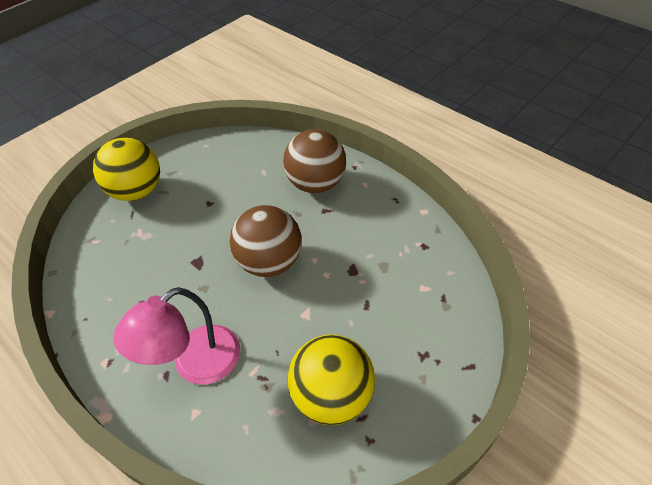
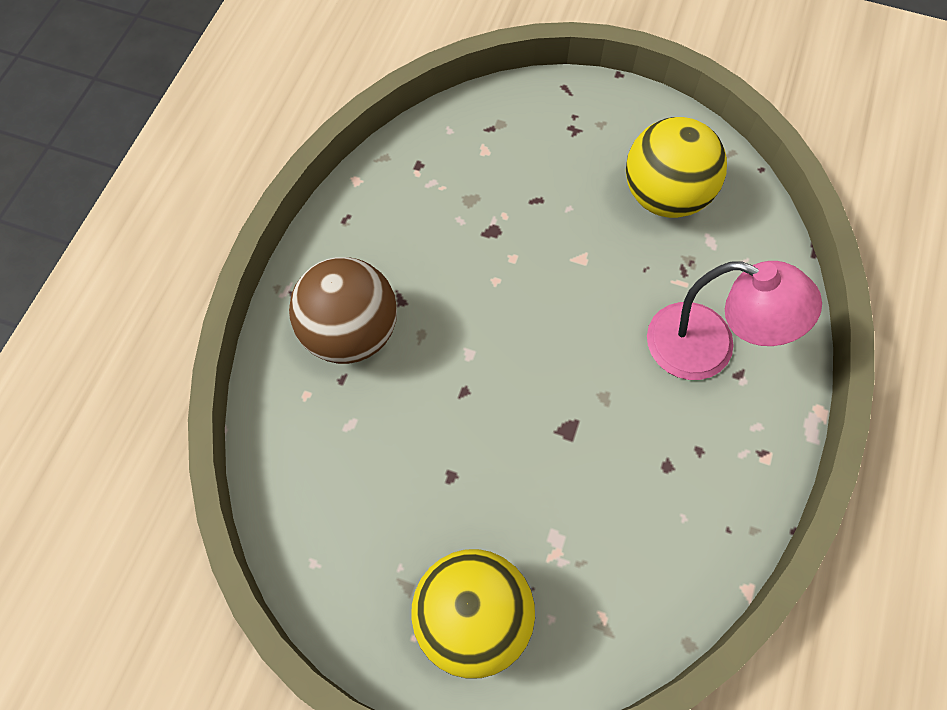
camera: 115 degrees left, 15 degrees up
(270, 262) = (524, 332): brown ball -> none

